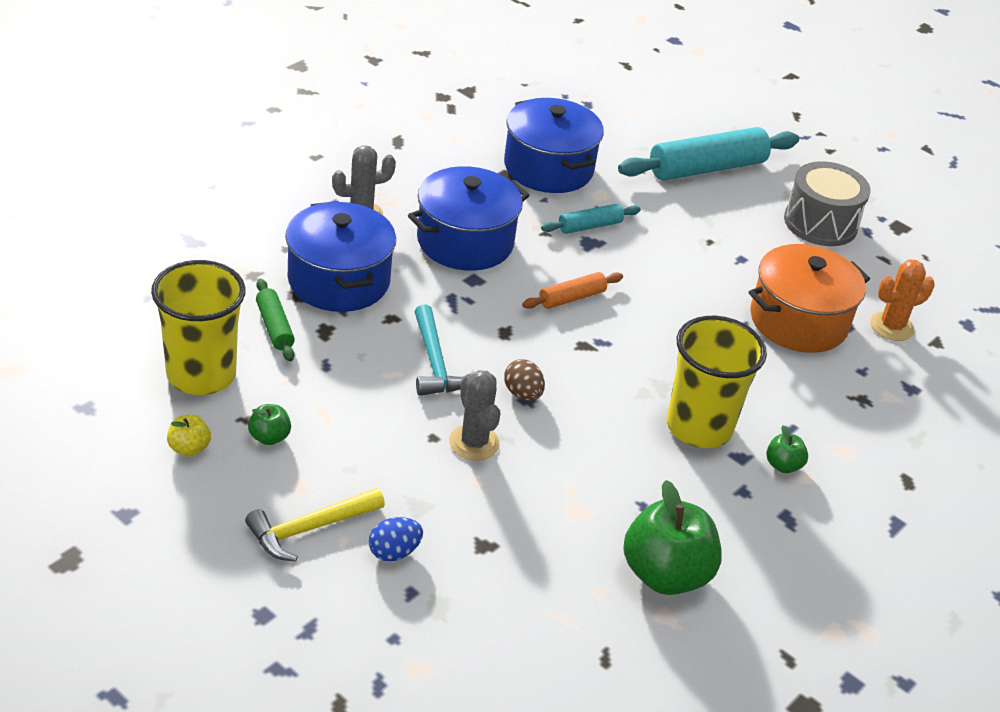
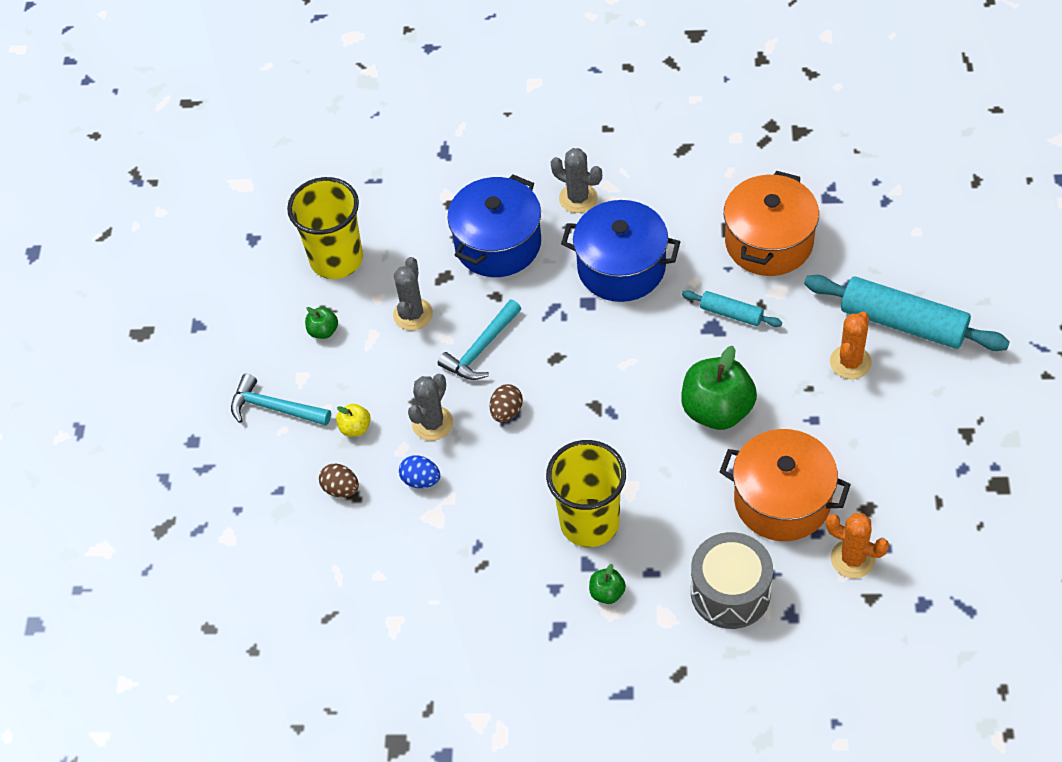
camera: 60 degrees right, 15 degrees up
(189, 448) = (274, 306): yellow apple -> yellow apple (355, 428)
(274, 327) = (417, 253): green rolling pin -> none
(309, 529) = (274, 408): yellow hammer -> turquoise hammer
(337, 374) = (413, 314): none -> grey cactus
(394, 552) = (300, 458): blue egg -> blue egg (421, 480)
(467, 548) = (341, 489): none -> brown egg
(548, 168) = (769, 242): blue pot -> orange pot
(572, 298) = (636, 363): orange rolling pin -> none
(665, 575) = (429, 599): green apple -> green apple (717, 410)
(711, 210) = (850, 362): none -> orange cactus
(820, 223) = (930, 434): grey drum -> grey drum (730, 592)

